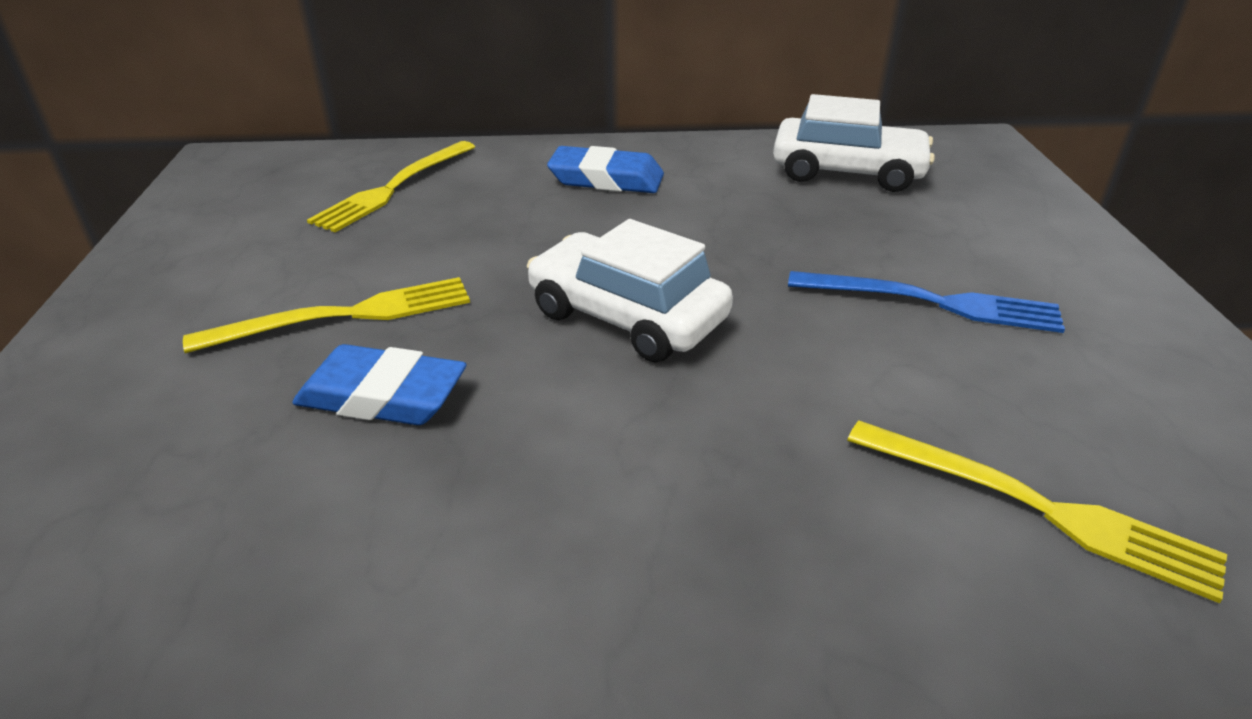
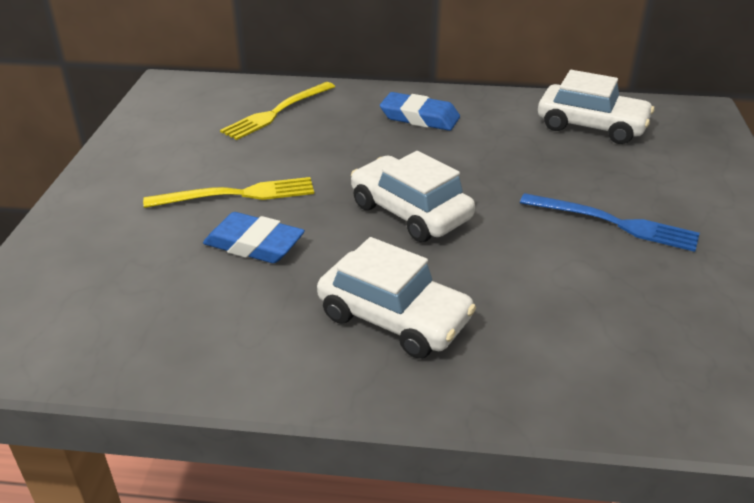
camera: 10 degrees right, 0 degrees up
(645, 499) = (394, 318): none -> white car
(1035, 507) = (625, 350): yellow fork -> none

